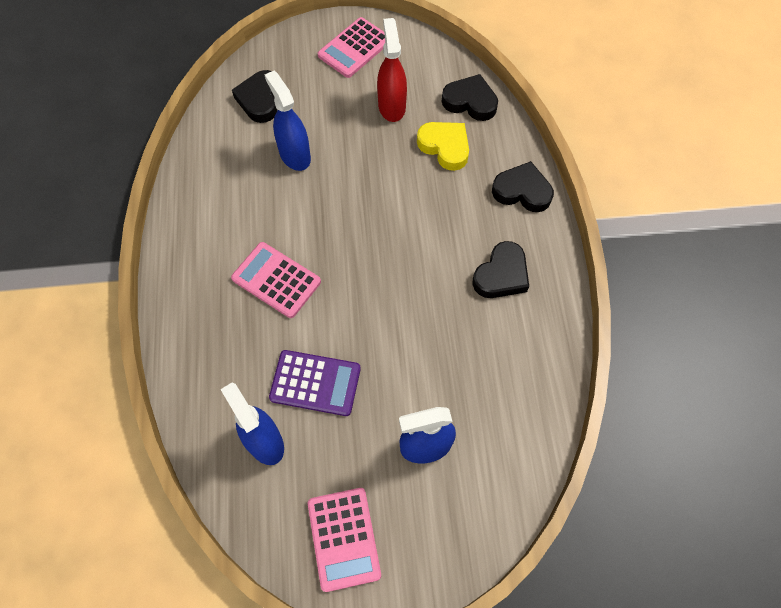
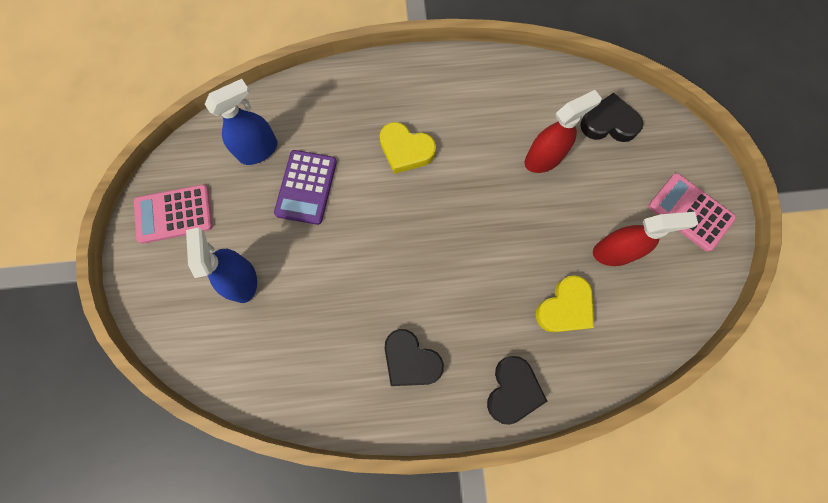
camera: 90 degrees right, 10 degrees up
(276, 280) = (406, 150): pink calculator -> yellow heart
(294, 155) = (543, 158): blue spray bottle -> red spray bottle
(470, 102) = (630, 338): black heart -> none

